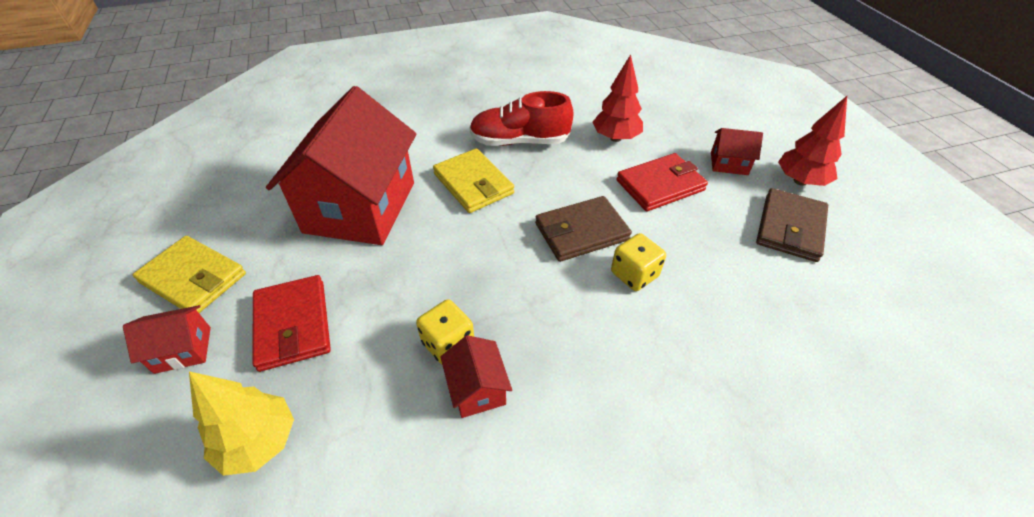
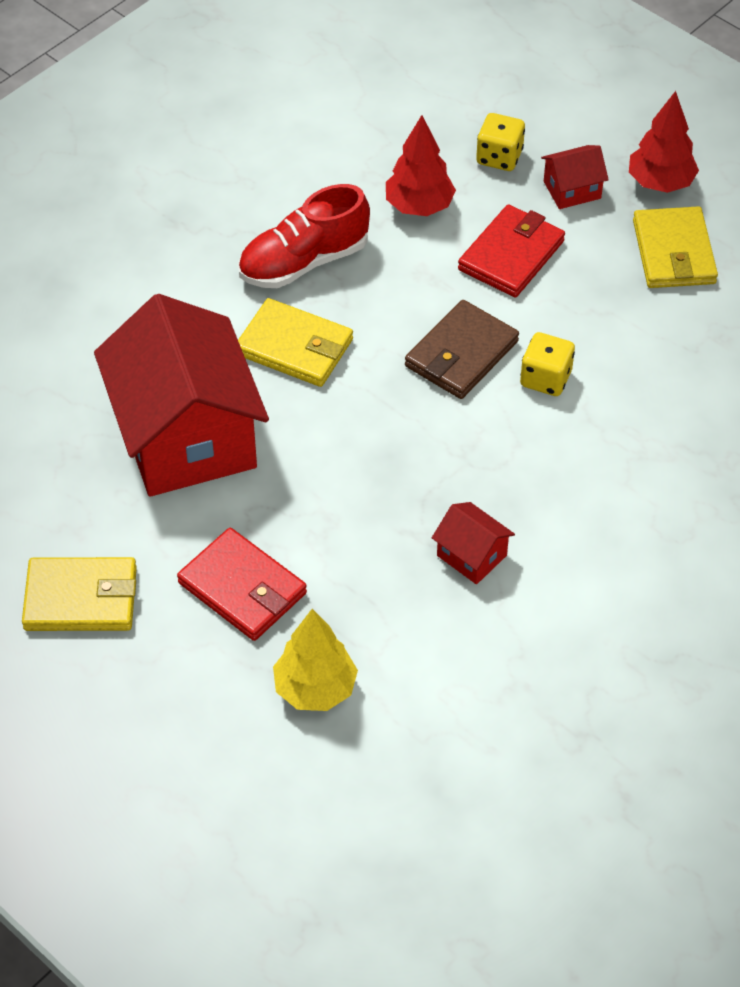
camera: 30 degrees left, 5 degrees up
(183, 350) = (155, 662): red house -> none
(448, 344) = (413, 531): yellow dice -> yellow dice (499, 157)
(790, 228) = (674, 252): brown wallet -> yellow wallet

